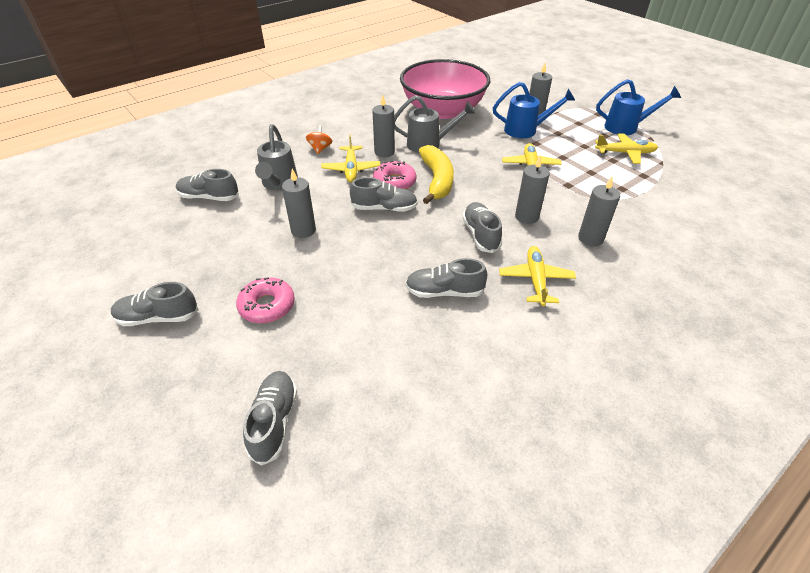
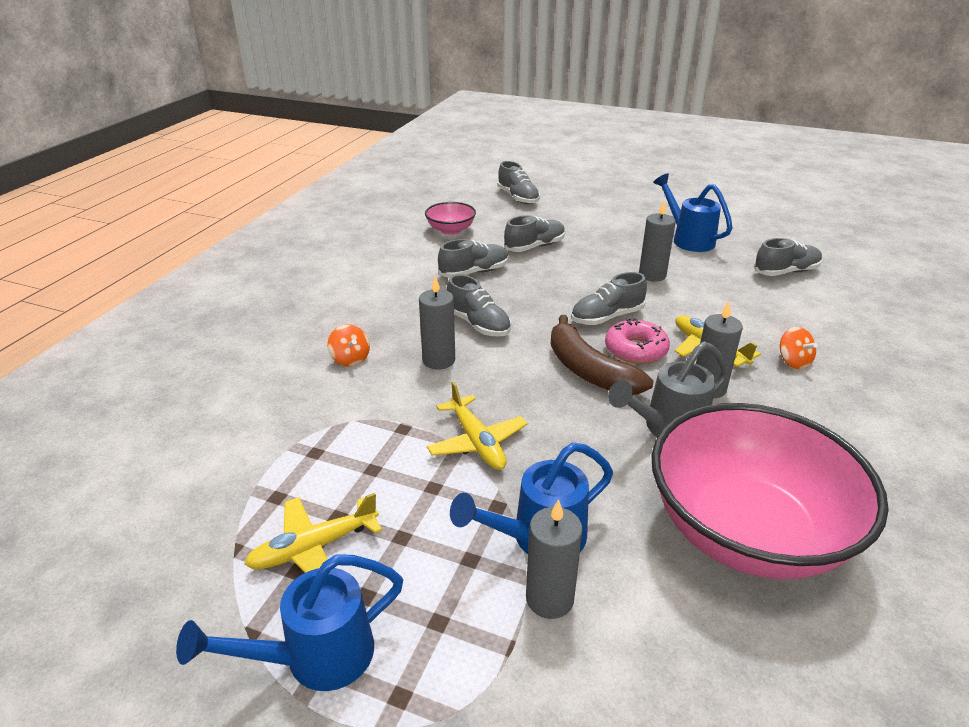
camera: 150 degrees right, 10 degrees down
(158, 317) = (656, 207): grey shoe -> grey shoe (534, 247)
(213, 257) = (688, 239): none -> blue watering can
(267, 306) = (598, 229): pink donut -> none
(279, 184) = (751, 304): grey watering can -> none
(420, 377) = (451, 230): none -> pink bowl
(437, 180) = (588, 370): yellow banana -> brown banana
(536, 280) = (397, 303): yellow plane -> none
(590, 238) = (350, 359): grey candle -> orange spinning top

